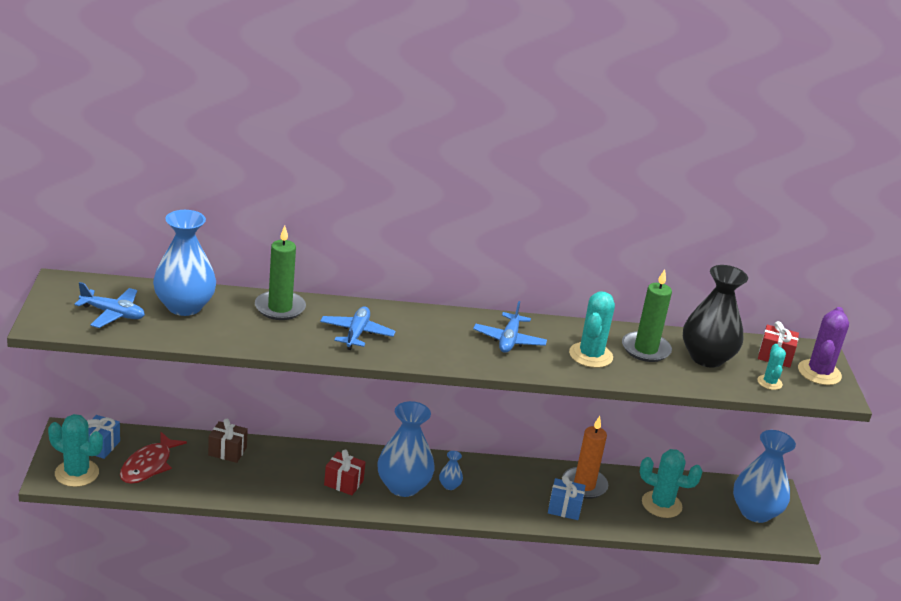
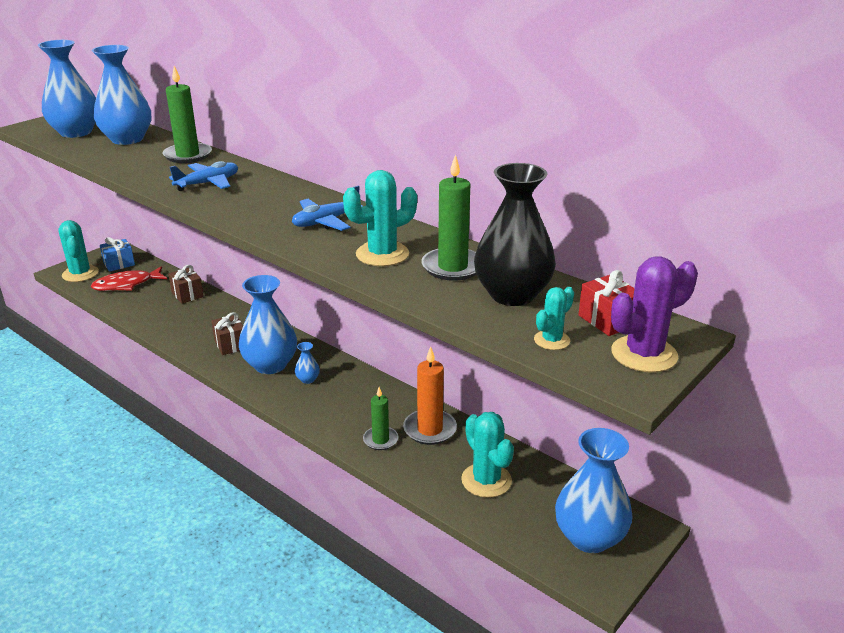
camera: 45 degrees right, 0 degrees up
(113, 314) = (76, 132): blue plane -> blue vase
(343, 483) = (230, 344): red gift -> brown gift
(564, 508) = (380, 440): blue gift -> green candle

